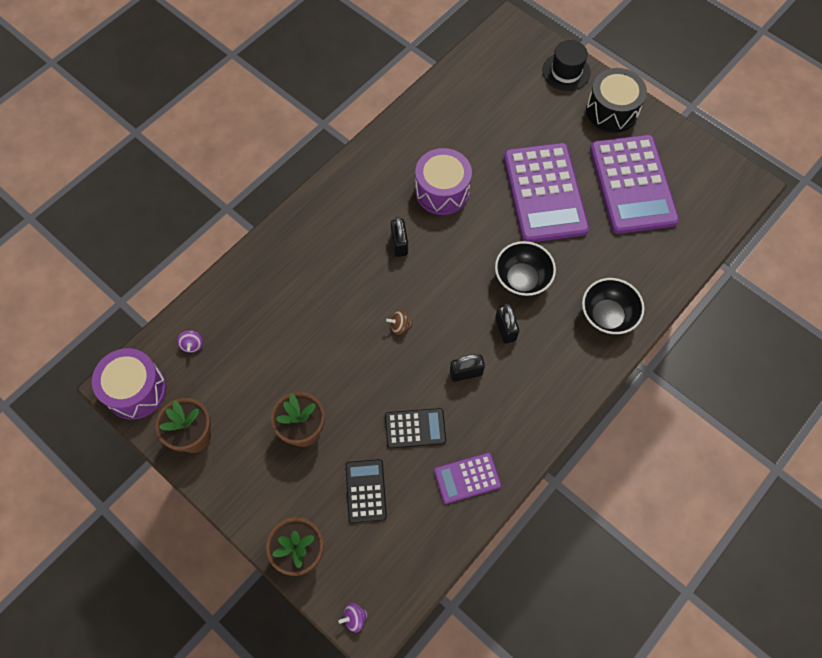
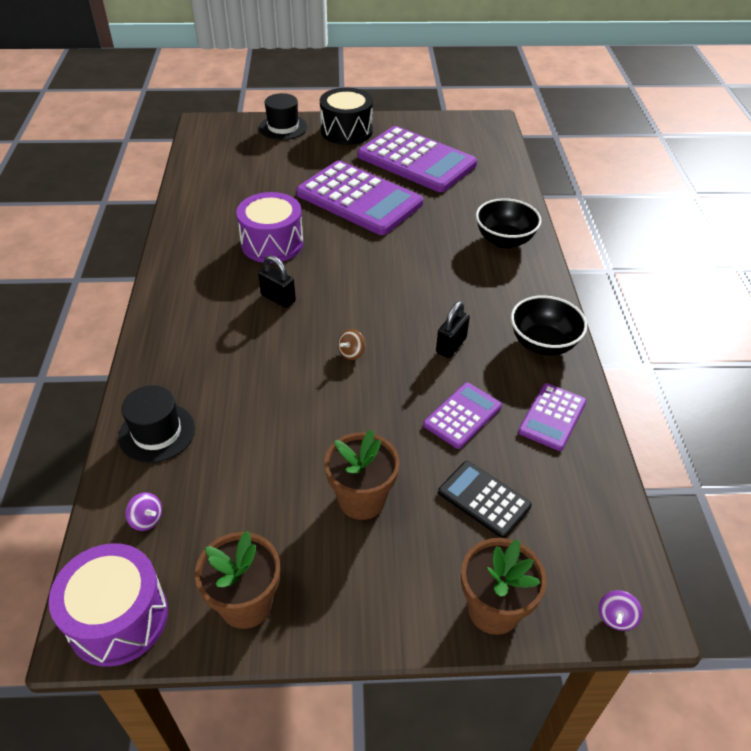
camera: 45 degrees left, 20 degrees down
(243, 291) = (157, 432): none -> black hat
(415, 428) = (462, 415): black calculator -> purple calculator
(505, 329) = (442, 296): black padlock -> none
(522, 279) = (412, 258): black bowl -> black bowl (543, 344)

